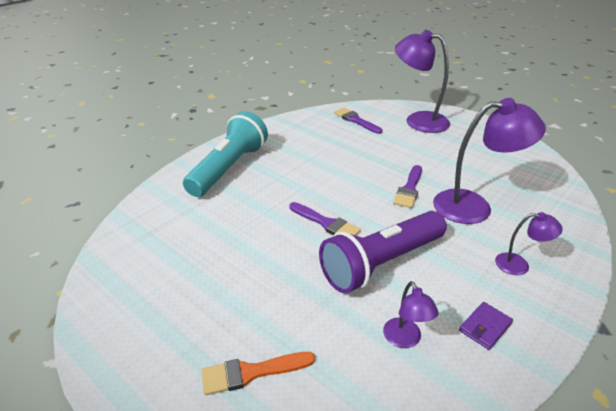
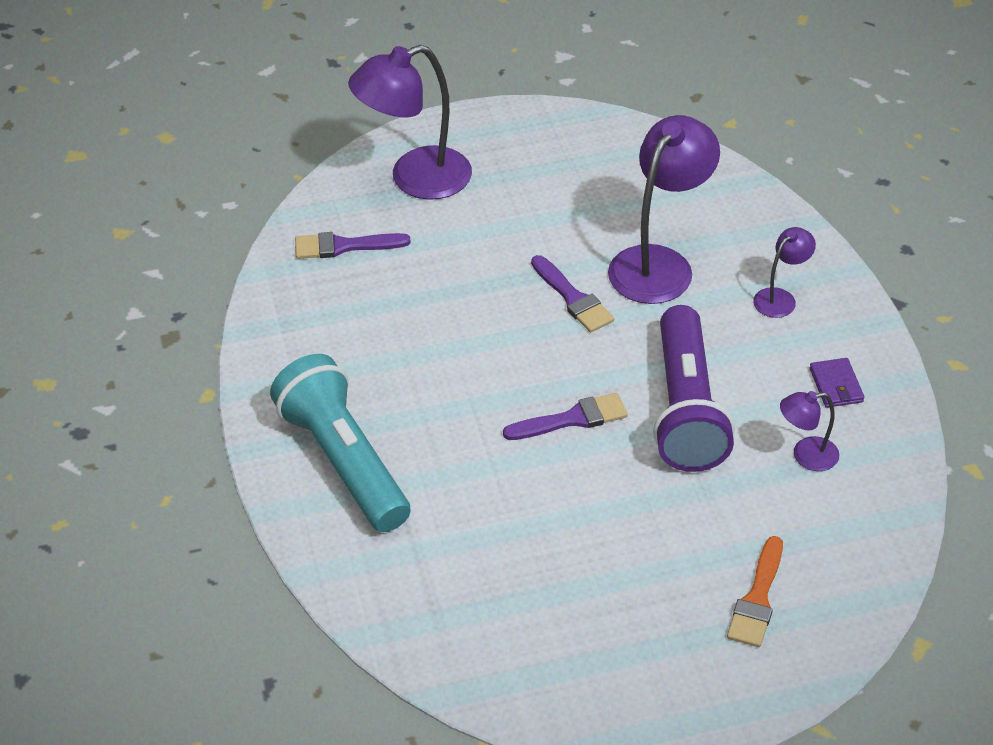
camera: 55 degrees left, 10 degrees up
(405, 340) = (806, 456): purple lamp -> purple lamp turned 150 degrees clockwise

